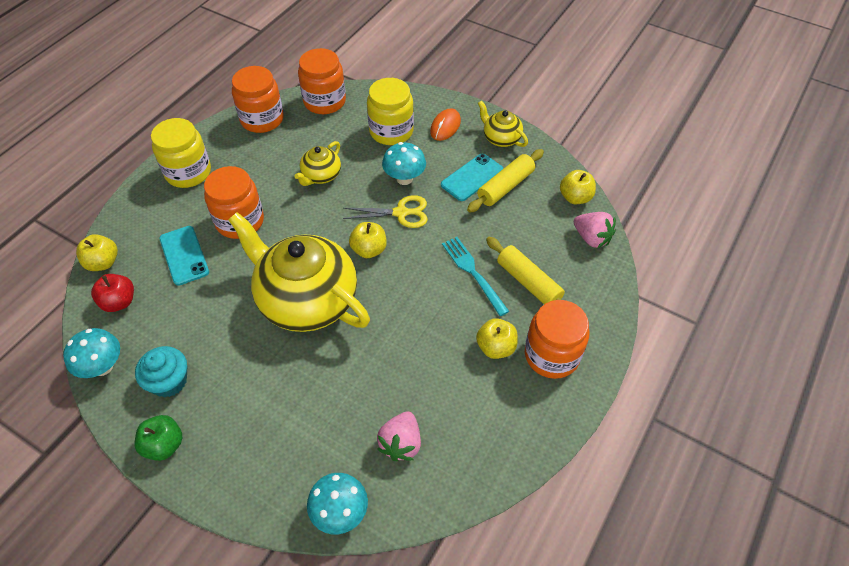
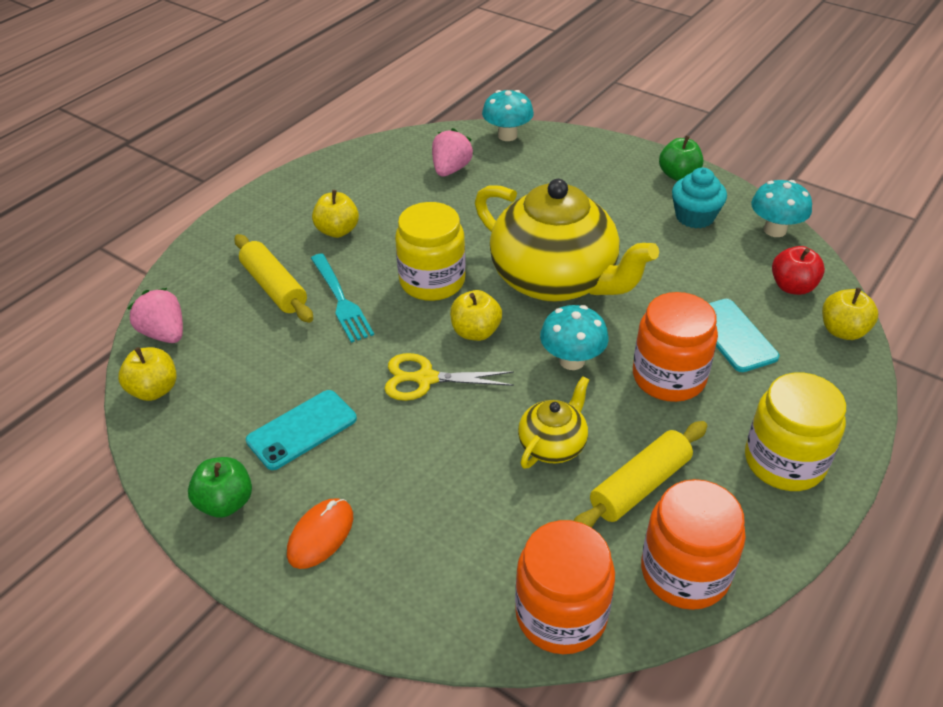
camera: 175 degrees left, 10 degrees down
(391, 131) = (426, 529): yellow jar -> yellow jar (432, 281)
(404, 178) = (413, 433): turquoise mushroom -> turquoise mushroom (572, 360)
(501, 138) = (225, 502): yellow teapot -> green apple
(505, 187) = (254, 411): yellow rolling pin -> yellow rolling pin (640, 486)
(551, 355) = (279, 223): orange jar -> none

